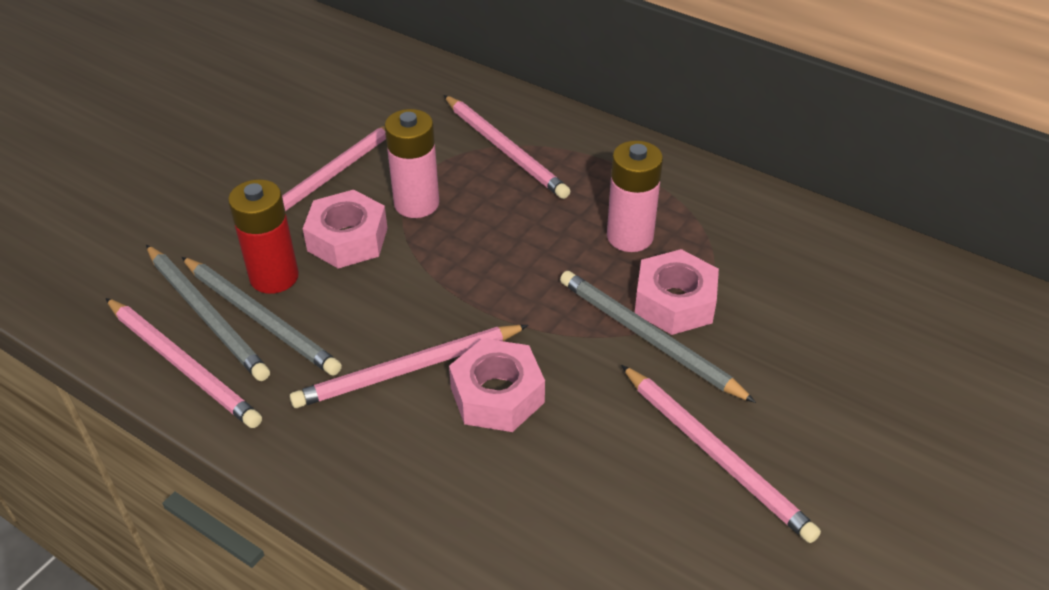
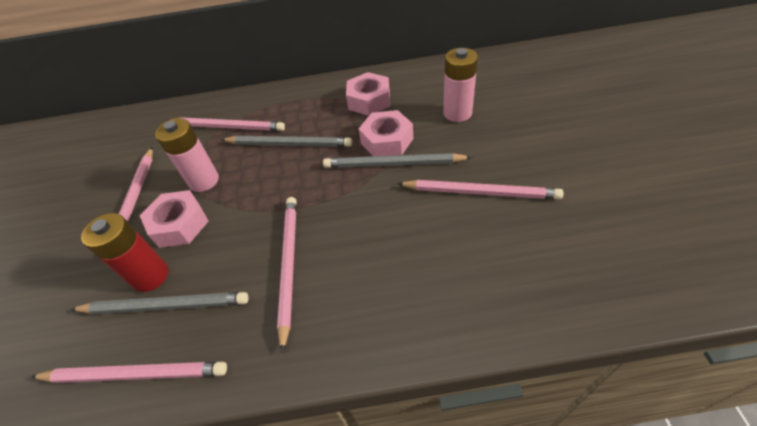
camera: 35 degrees left, 5 degrees up
(206, 314) = (122, 331): grey pencil -> grey pencil (288, 144)
(409, 369) = (288, 266): pink pencil -> pink pencil turned 150 degrees clockwise
(497, 395) = (350, 243): pink nut -> pink nut (369, 100)
(630, 236) = (334, 127): pink battery -> pink battery (457, 113)

